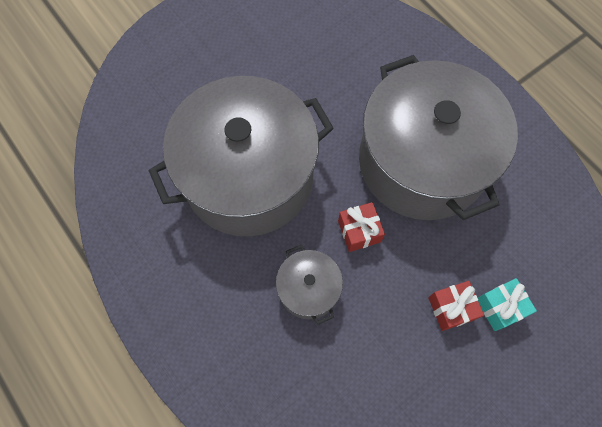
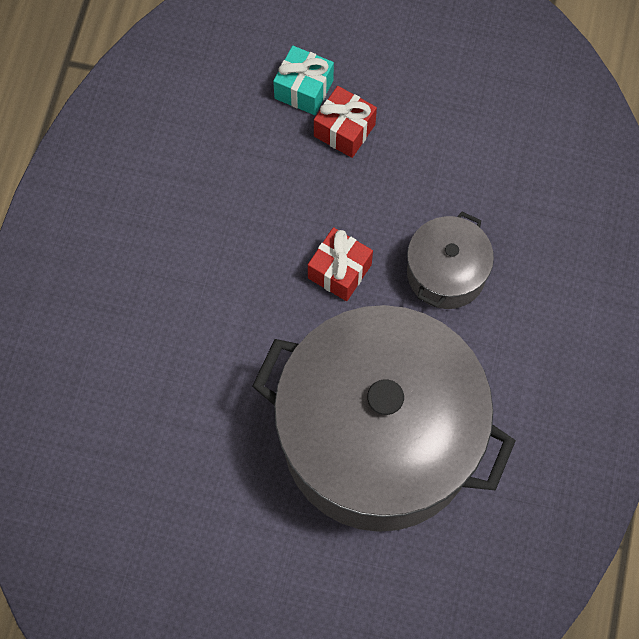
camera: 130 degrees left, 0 degrees up
(422, 162) = (198, 267): grey pot -> none

